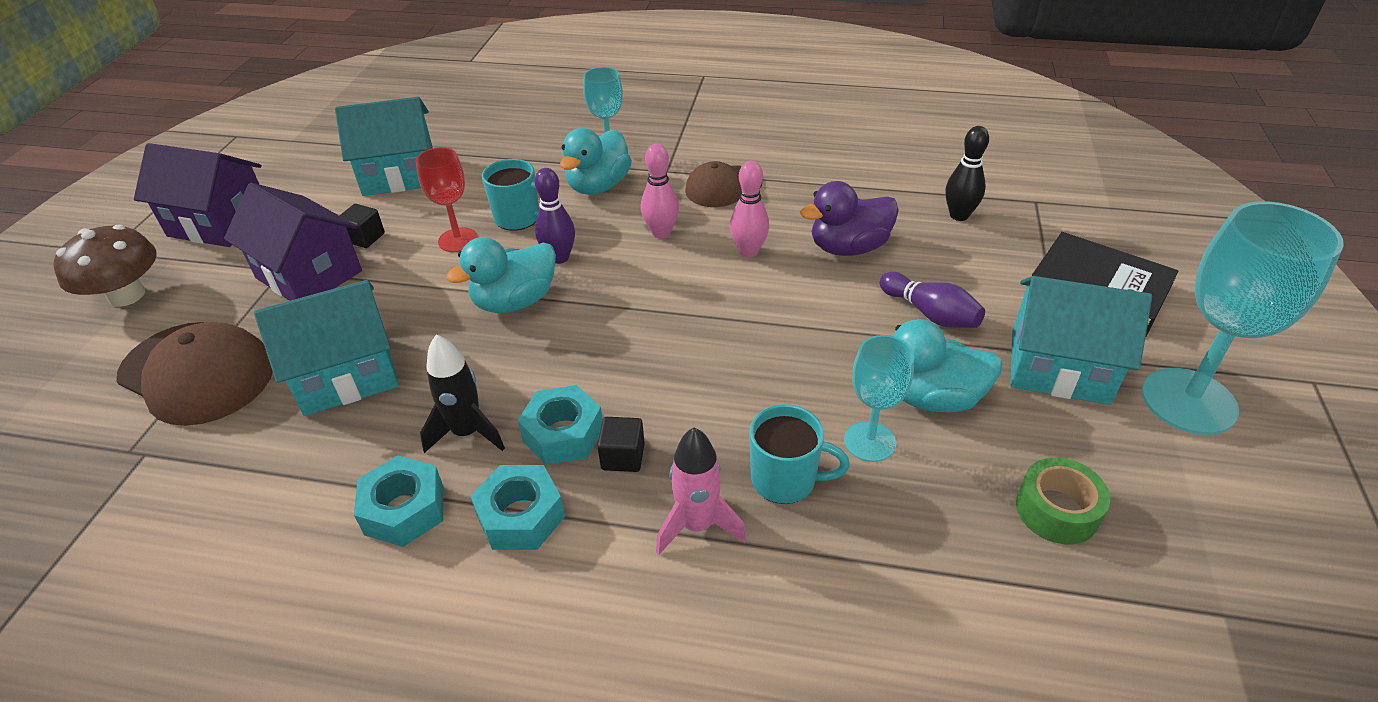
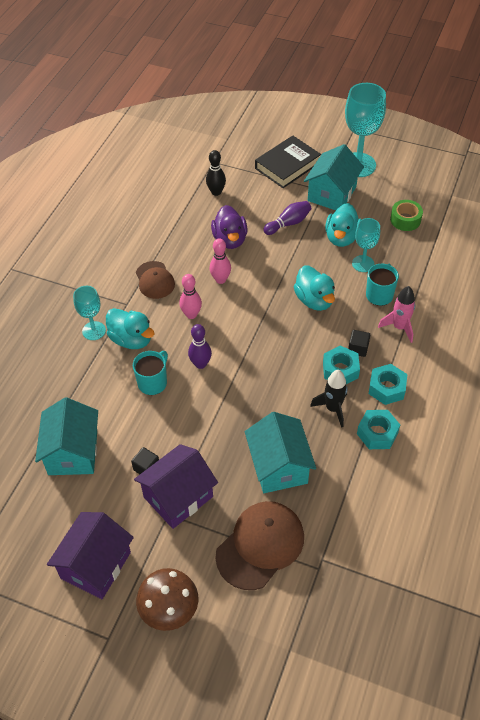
camera: 80 degrees left, 10 degrees up
(458, 240) = (166, 415): red goblet -> none
(515, 301) = (235, 386): turquoise duck -> turquoise duck (314, 300)

